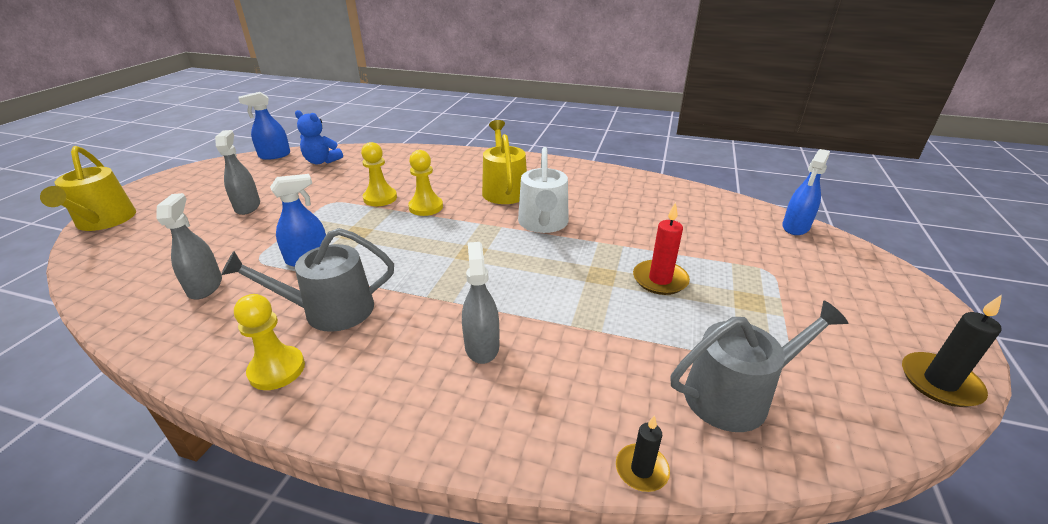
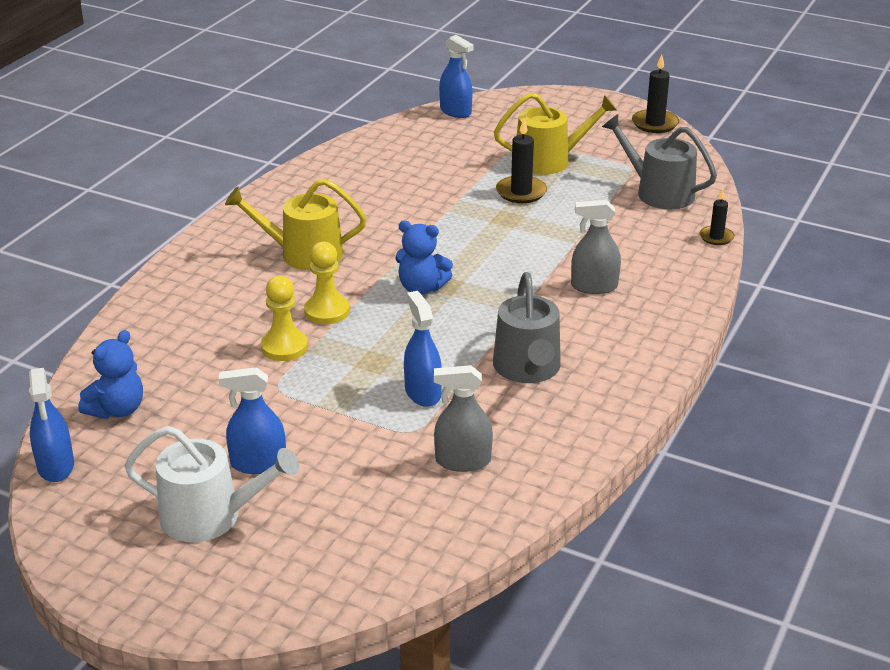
camera: 80 degrees left, 0 degrees up
(104, 221) = (245, 608): yellow watering can -> yellow watering can (549, 161)
(247, 206) = (258, 463): grey spray bottle -> blue spray bottle
(277, 369) = (608, 391): yellow pawn -> none
(463, 242) = (421, 288): none -> blue teddy bear
(543, 223) = (399, 236): white watering can -> white watering can (210, 516)
(660, 280) = (521, 192): red candle -> black candle
(735, 395) = (658, 192): grey watering can -> grey watering can turned 45 degrees counterclockwise

